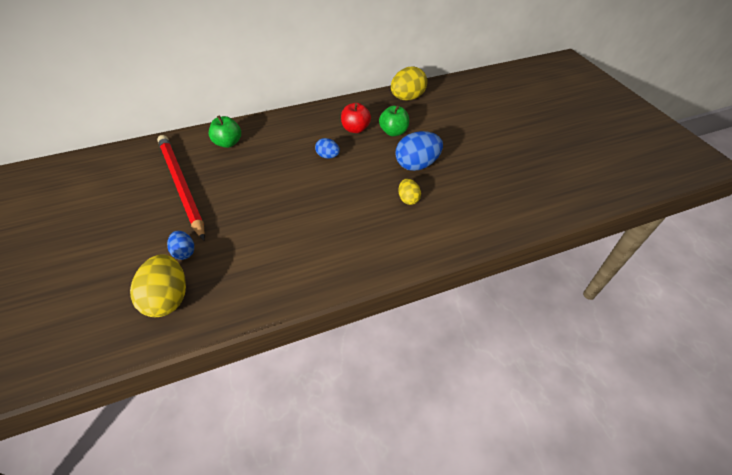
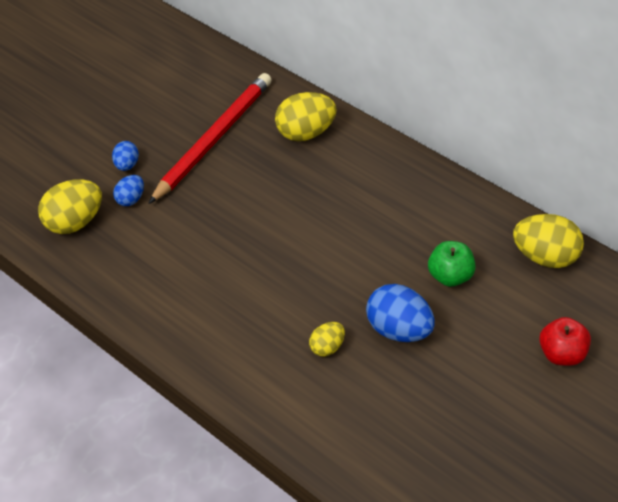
camera: 65 degrees right, 0 degrees up
(228, 143) = (306, 133): green apple -> yellow egg
(328, 156) = (350, 233): blue egg -> blue egg (127, 165)
(355, 129) = (425, 234): red apple -> red apple (562, 354)

